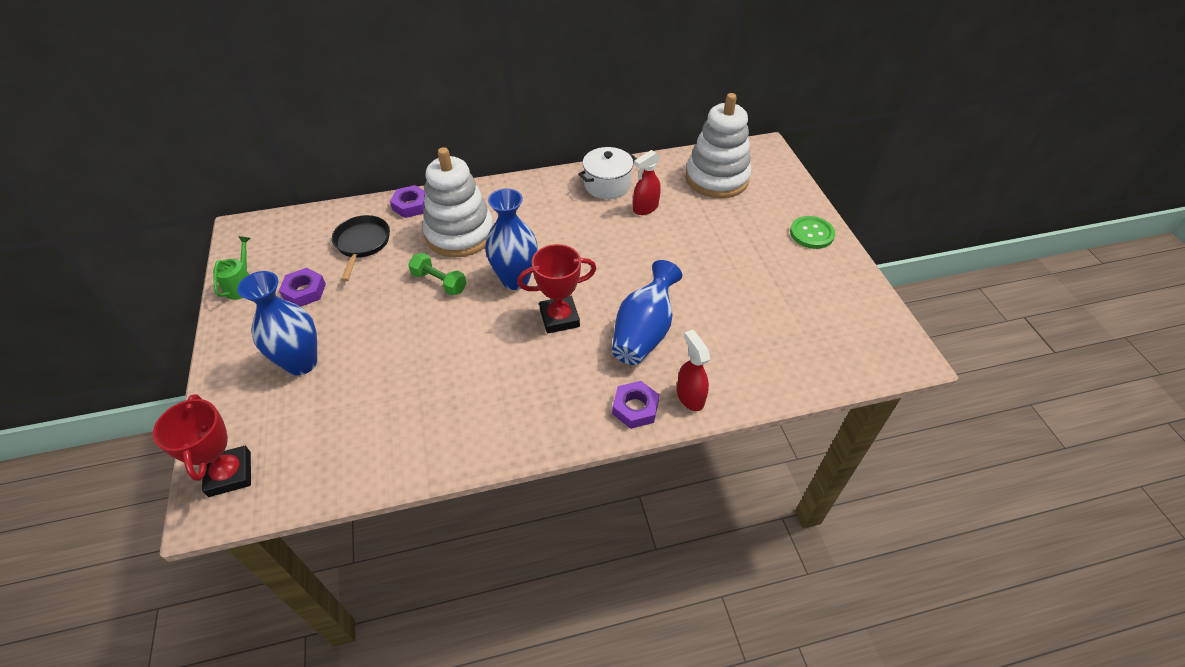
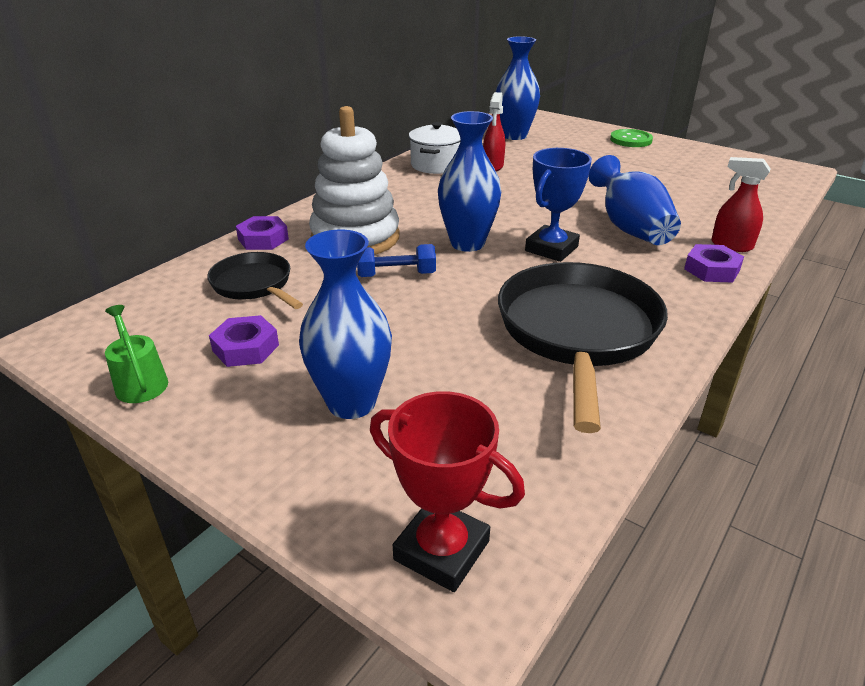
camera: 40 degrees left, 15 degrees down
(439, 282) = (396, 275): green dumbbell -> blue dumbbell
(468, 397) = (578, 333): none -> black pan
(559, 318) = (551, 249): red trophy -> blue trophy
(717, 178) = (514, 136): white stacking toy -> blue vase

